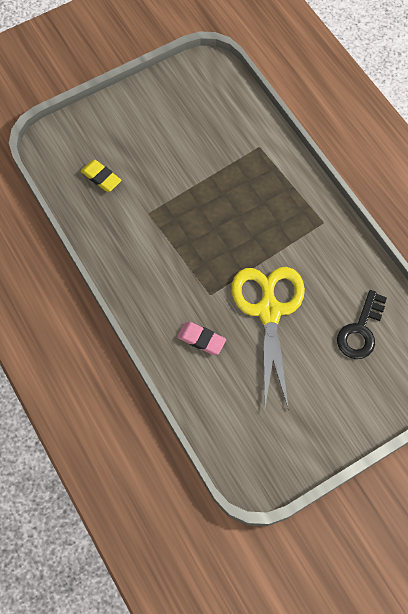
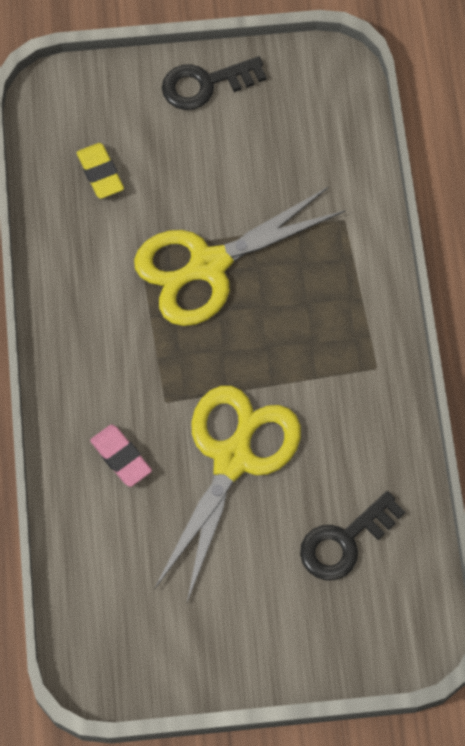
camera: 25 degrees right, 0 degrees up
(138, 103) = (205, 84): none -> black key
(194, 204) = (208, 265): none -> yellow scissors

